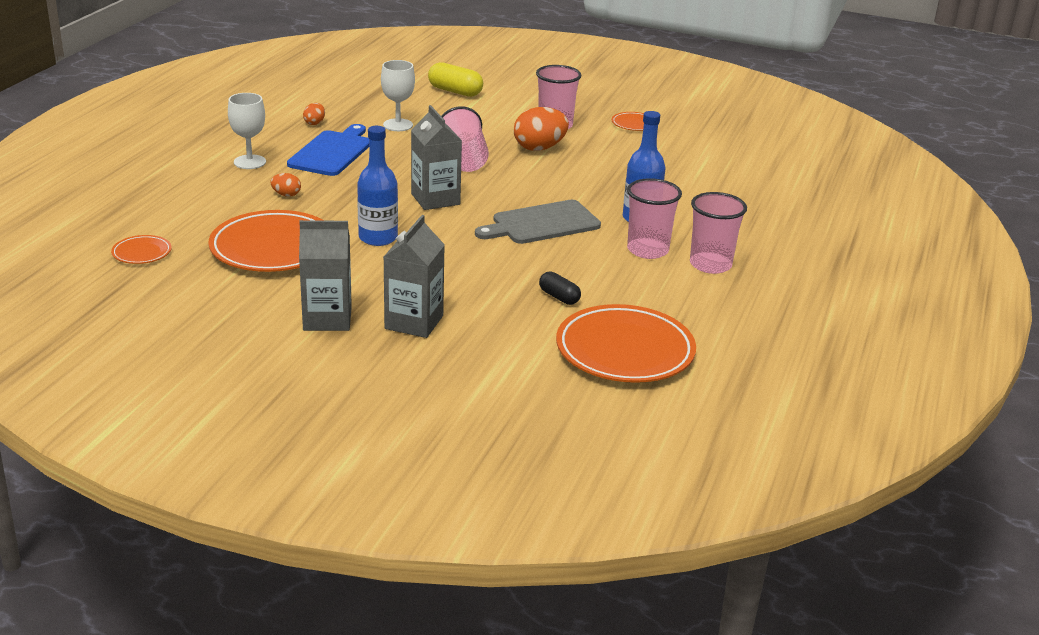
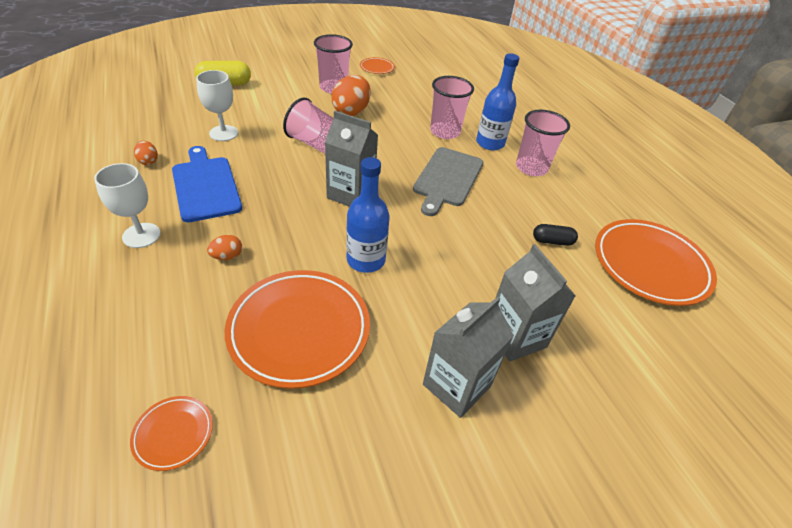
camera: 45 degrees left, 15 degrees up
(710, 265) = (574, 161): pink cup -> pink cup (445, 132)

